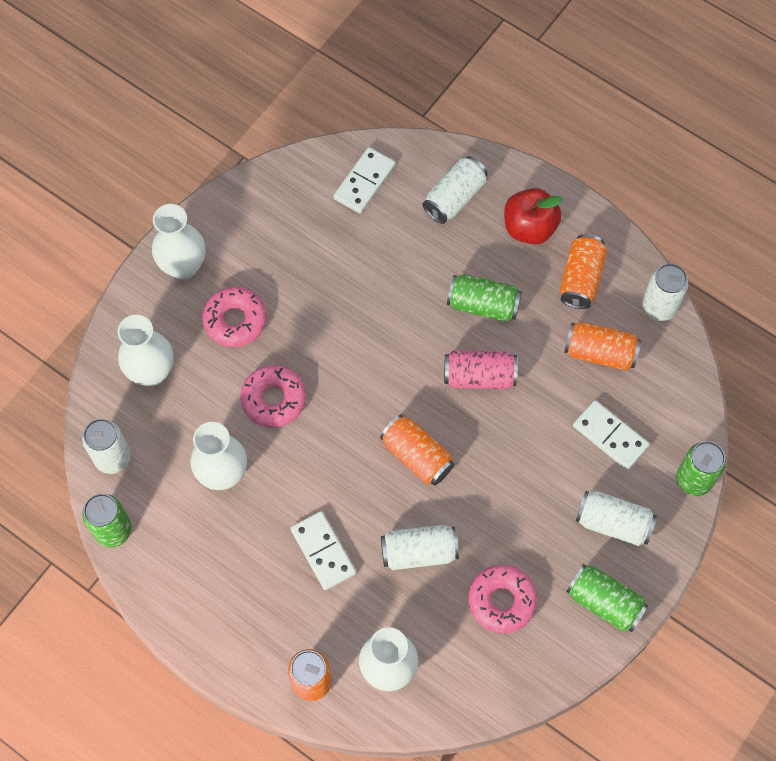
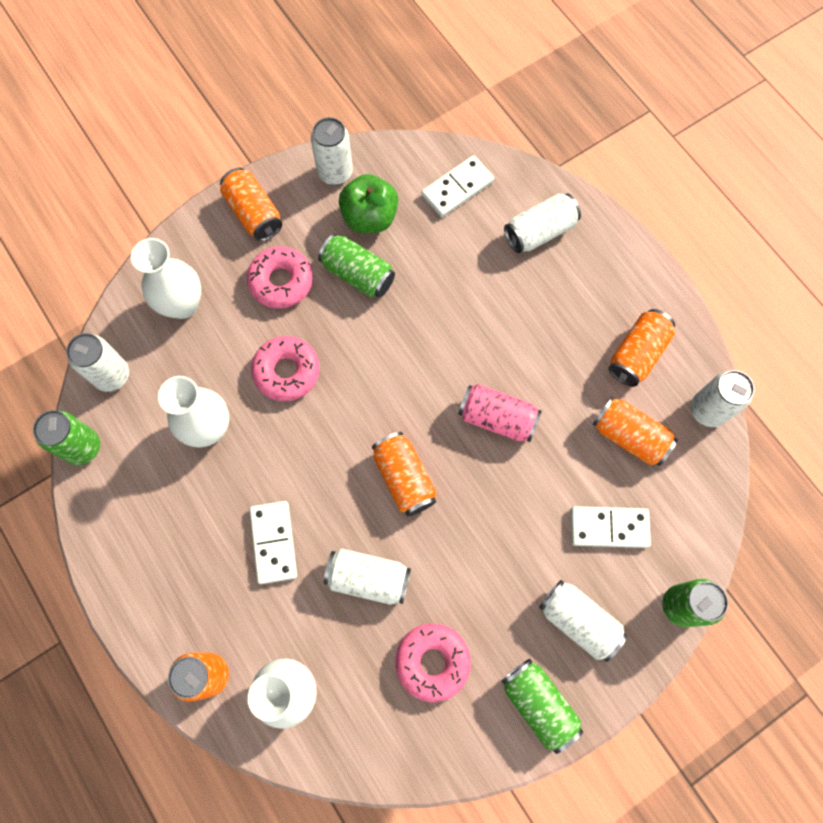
camera: 20 degrees right, 5 degrees up
(183, 266) = (254, 213): white vase -> orange can
(245, 204) = (335, 173): none -> white can
(294, 235) = (369, 218): none -> green apple
(483, 305) = (528, 347): green can -> green can (358, 274)
(529, 228) = (603, 285): red apple -> none
(610, 436) = (609, 527): white domino -> white domino turned 60 degrees counterclockwise

